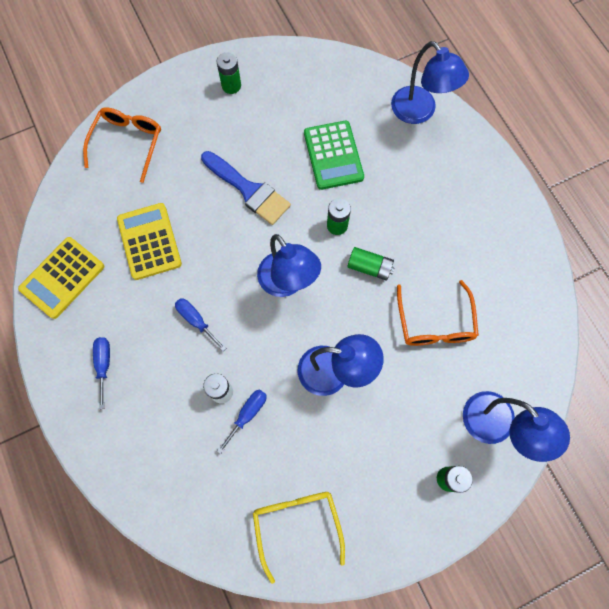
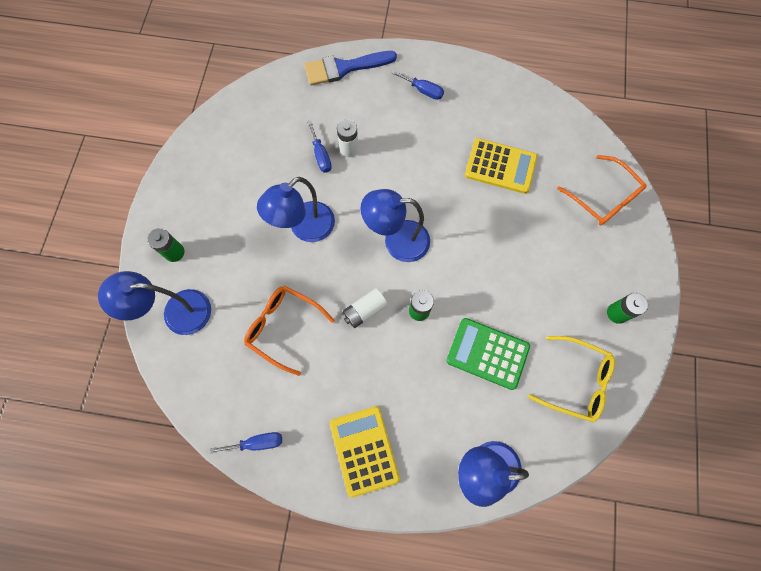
camera: 125 degrees right, 0 degrees up
(62, 278) = (509, 97): yellow calculator -> yellow calculator (364, 450)
(196, 321) = (413, 162): blue screwdriver -> blue screwdriver (257, 442)
(249, 190) = (498, 263): blue brush -> blue brush (344, 68)
(297, 524) = (229, 142): yellow glasses -> yellow glasses (576, 381)
(369, 267) = (365, 310): green battery -> white battery

